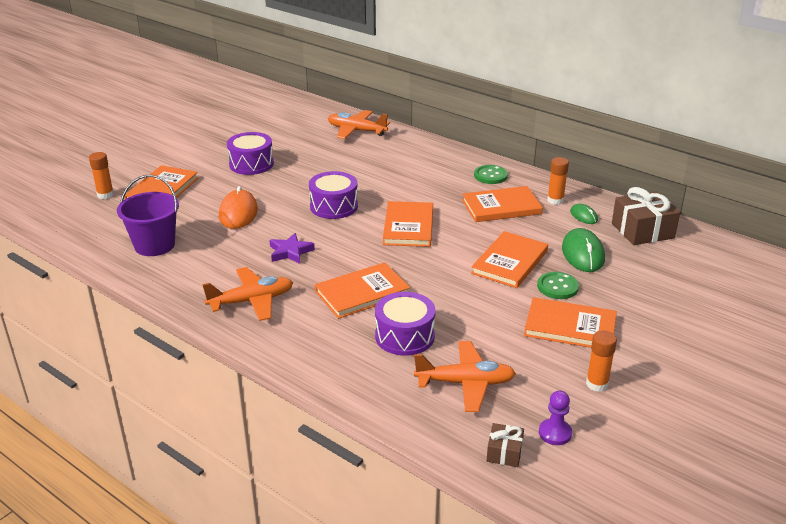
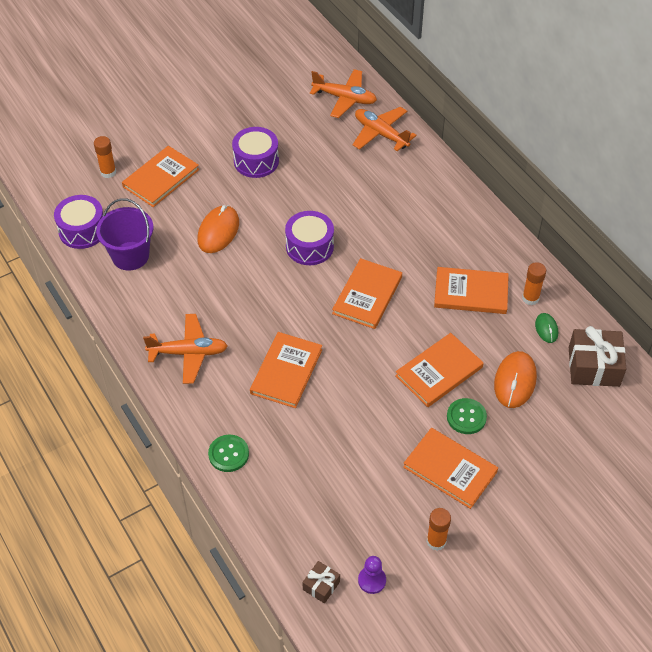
camera: 20 degrees right, 20 degrees up
(290, 252) = (245, 299): purple star -> none
(362, 293) = (286, 371): orange book -> orange book turned 60 degrees counterclockwise
(404, 336) = (300, 435): purple drum -> purple drum (82, 230)
(465, 383) = (326, 504): orange plane -> orange plane (344, 98)
(490, 176) = (484, 242): green button -> green button (228, 454)
(583, 254) = (515, 381): green mouse -> orange mouse

